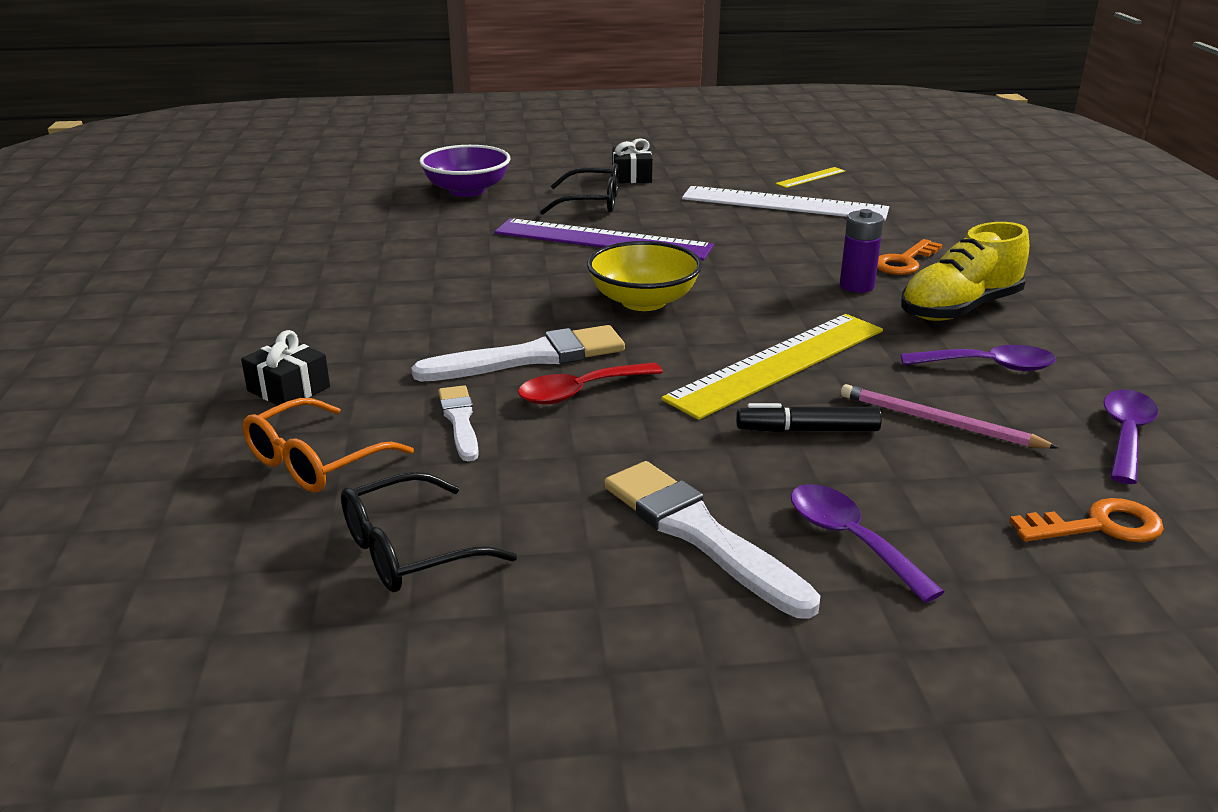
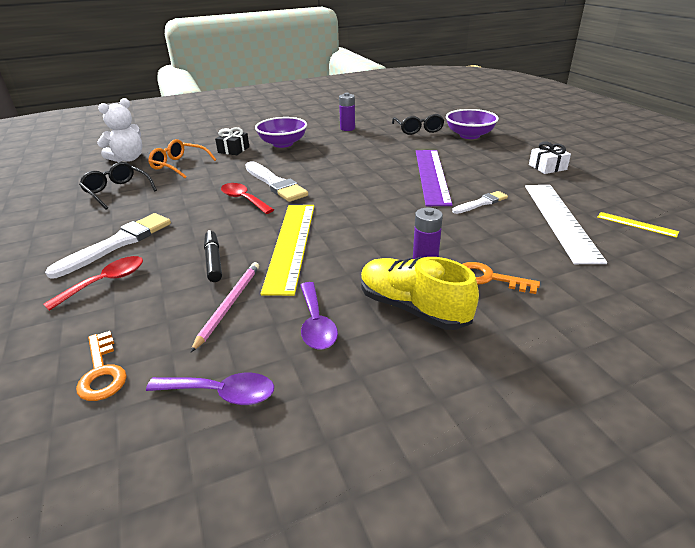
camera: 75 degrees right, 5 degrees up
(171, 545) = (128, 159): none -> white teddy bear
(309, 265) = (347, 128): none -> purple battery
(318, 333) = (283, 144): none -> purple bowl
(460, 421) = (212, 181): white brush -> white brush (481, 203)
(591, 203) = (486, 164): black glasses -> black glasses (418, 129)
(632, 176) = (547, 167): black gift -> white gift
(643, 301) = (354, 198): yellow bowl -> none
(778, 364) = (291, 245): yellow ruler -> yellow ruler turned 60 degrees clockwise
(850, 540) = (105, 282): purple spoon -> red spoon

